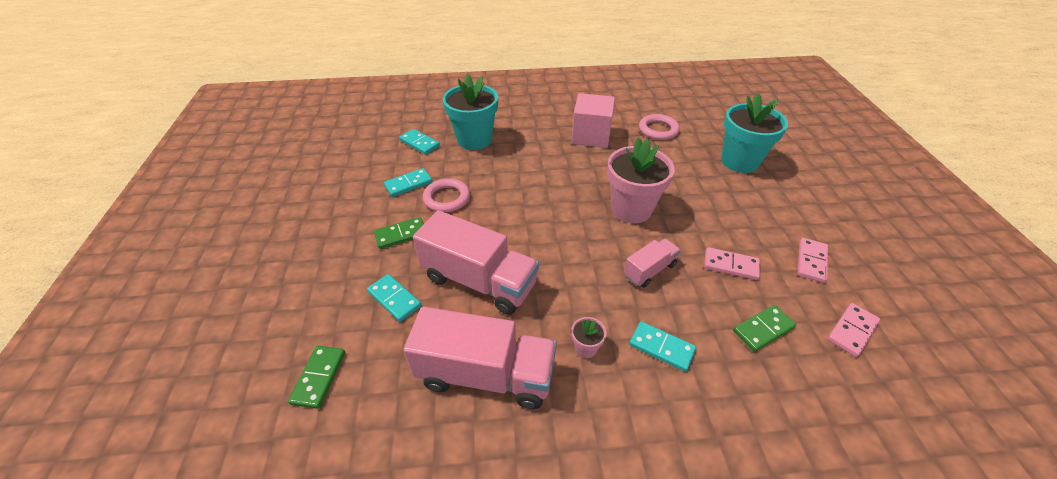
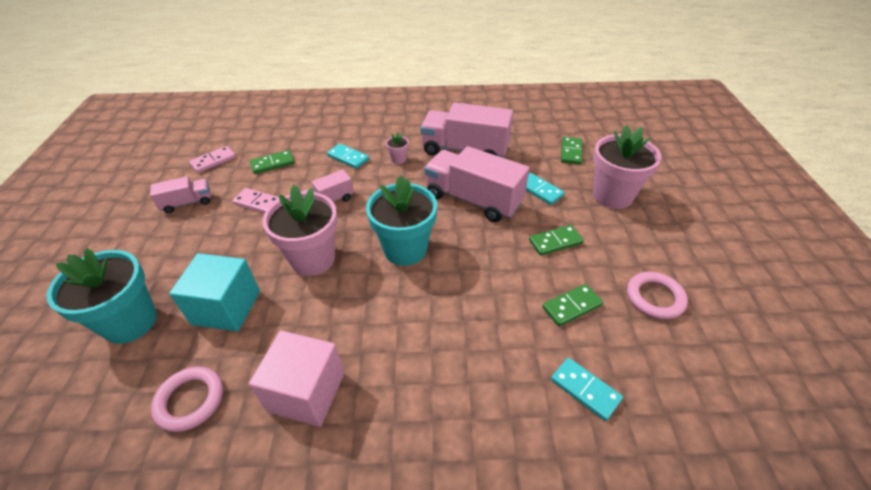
camera: 175 degrees left, 0 degrees up
(307, 294) = (612, 196): none -> pink flower pot
(408, 184) = (571, 306): turquoise domino -> green domino
(447, 198) = (518, 283): pink ring -> pink ring (654, 298)
(474, 139) = (497, 393): turquoise flower pot -> turquoise flower pot (405, 249)
(677, 172) = (226, 307): none -> turquoise cube
(811, 261) = (187, 203): pink domino -> pink truck

